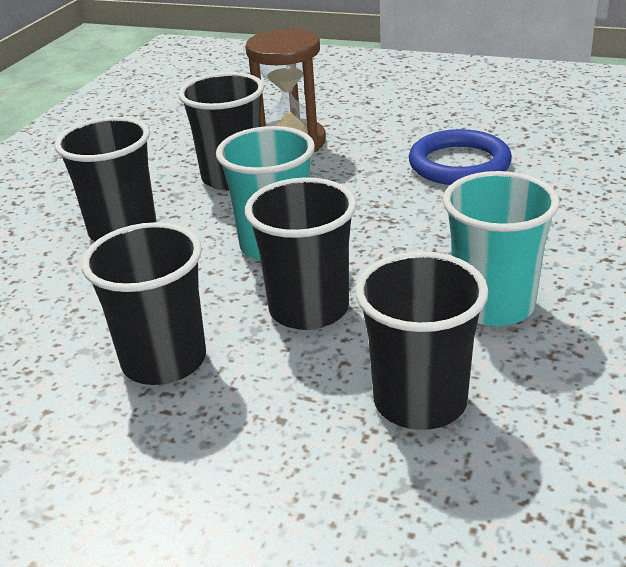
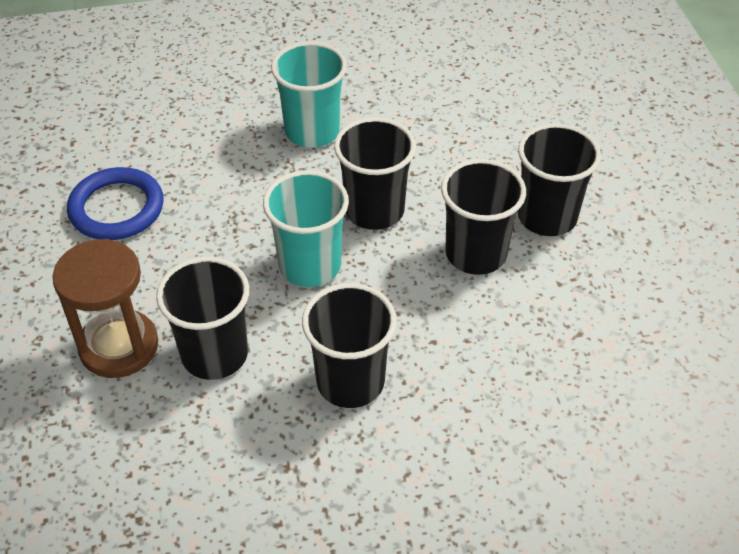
camera: 125 degrees left, 15 degrees up
(420, 401) = (421, 132): black cup -> black cup (547, 217)

